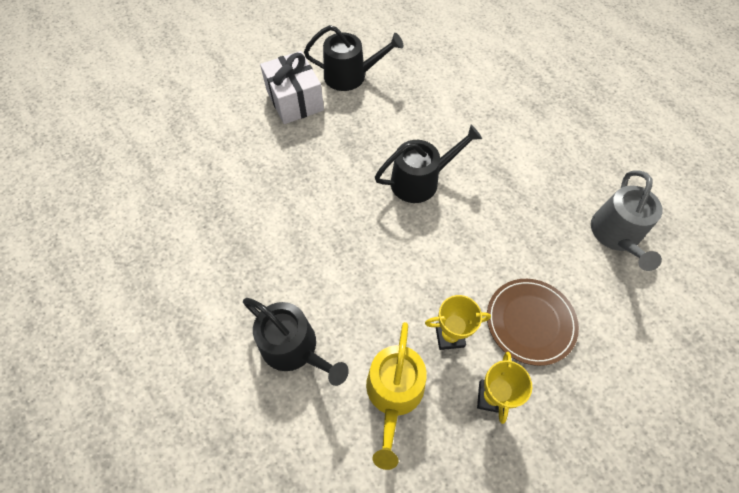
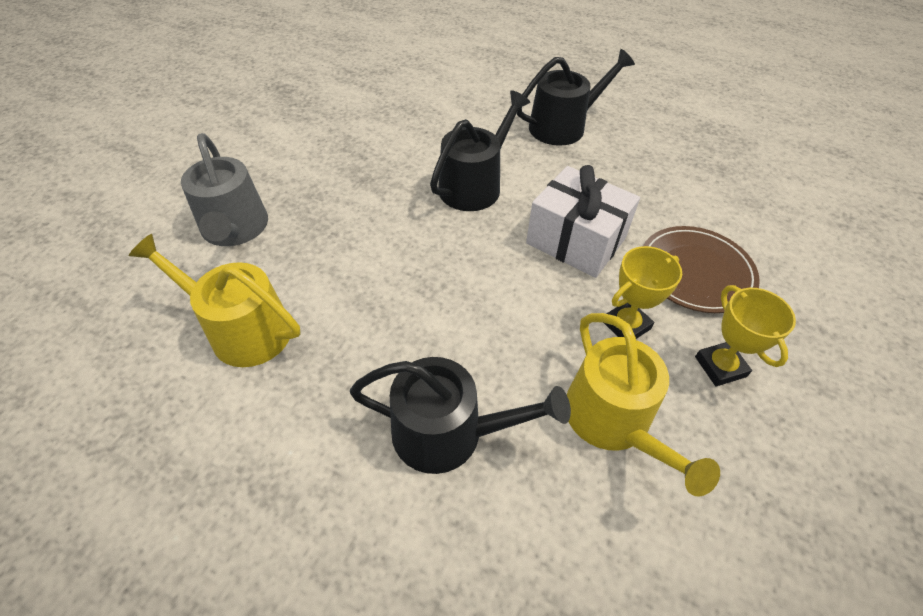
camera: 30 degrees left, 10 degrees down
(221, 224) = (242, 329): none -> yellow watering can
(295, 100) = (263, 158): white gift -> white gift (576, 241)
(350, 76) = (319, 114): black watering can -> black watering can (563, 126)
(616, 235) = (707, 161): grey watering can -> grey watering can (235, 229)

